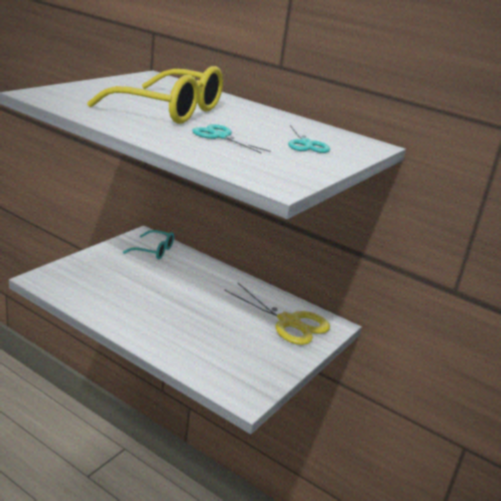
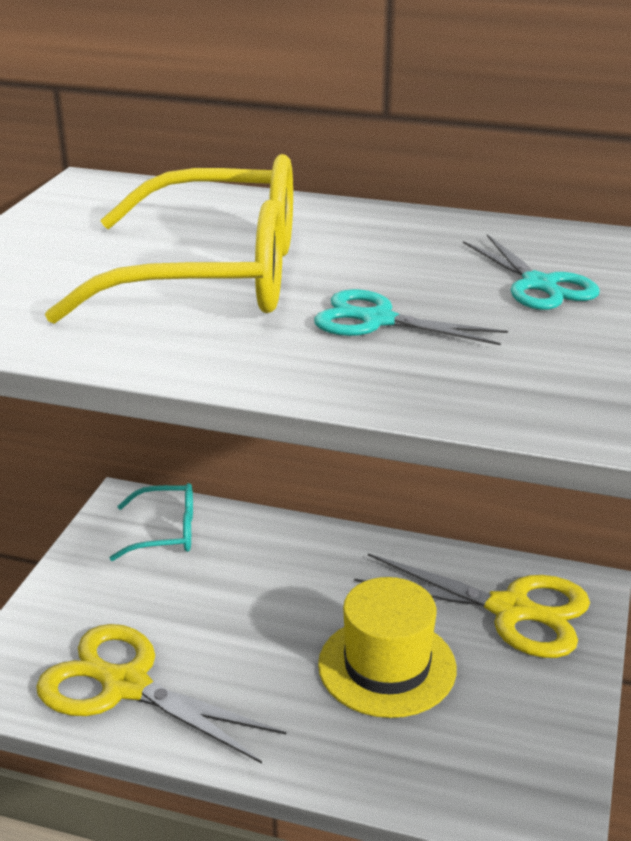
camera: 15 degrees left, 5 degrees up
(97, 295) = (126, 686): none -> yellow scissors
(215, 323) = (387, 666): none -> yellow hat

